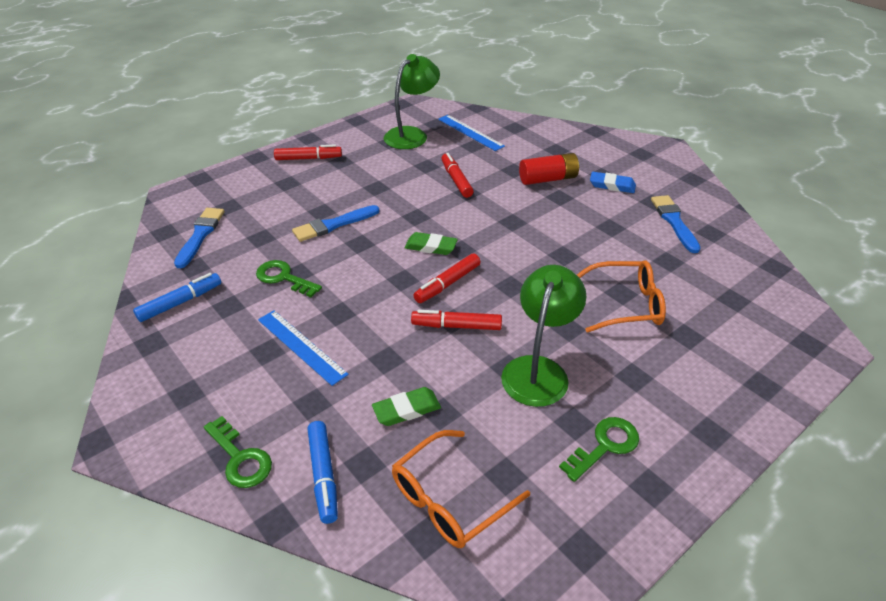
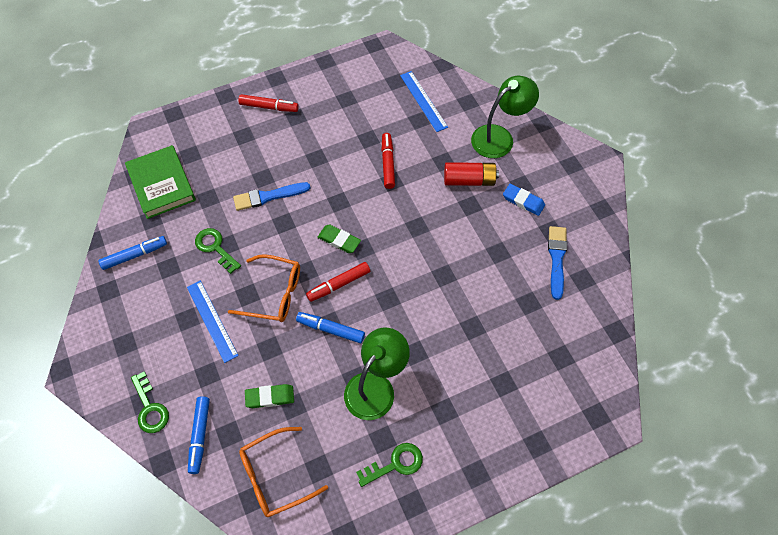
camera: 15 degrees right, 20 degrees up
(200, 235) = (161, 184): blue brush -> green book
(412, 135) = (369, 93): green lamp -> green lamp (499, 137)
(456, 326) = (330, 329): red marker -> blue marker
(625, 304) = (470, 340): orange glasses -> orange glasses (274, 294)

